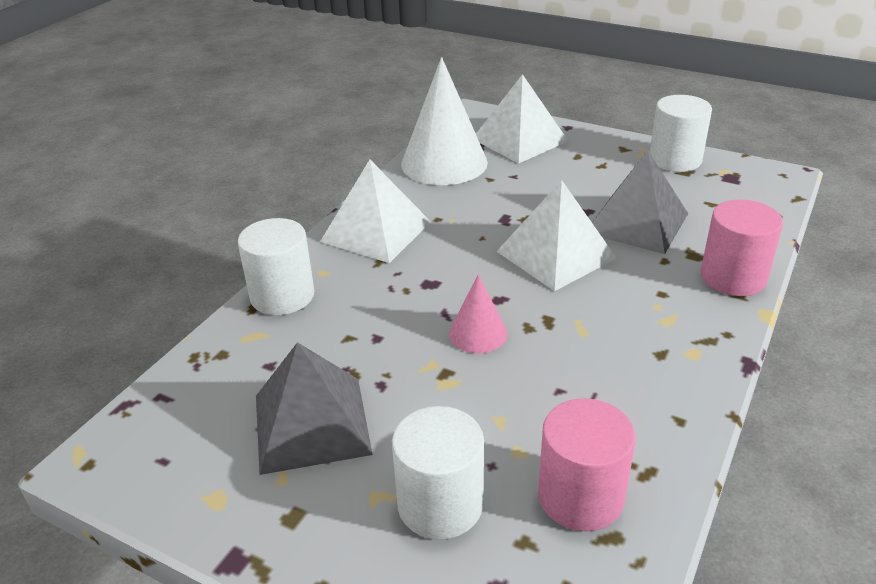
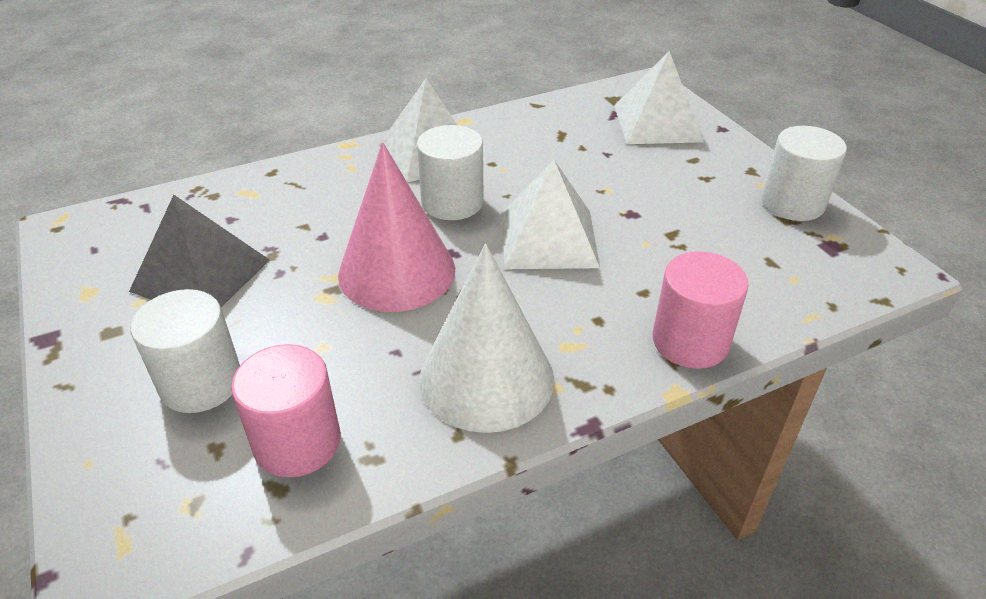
camera: 35 degrees right, 5 degrees up
(282, 296) = (302, 172): white cylinder -> white cylinder (452, 202)
(444, 163) = (560, 118): white cone -> white cone (486, 378)
(478, 333) = (397, 271): pink cone -> pink cone, size x1.99
(637, 223) = (665, 245): grey pyramid -> none

